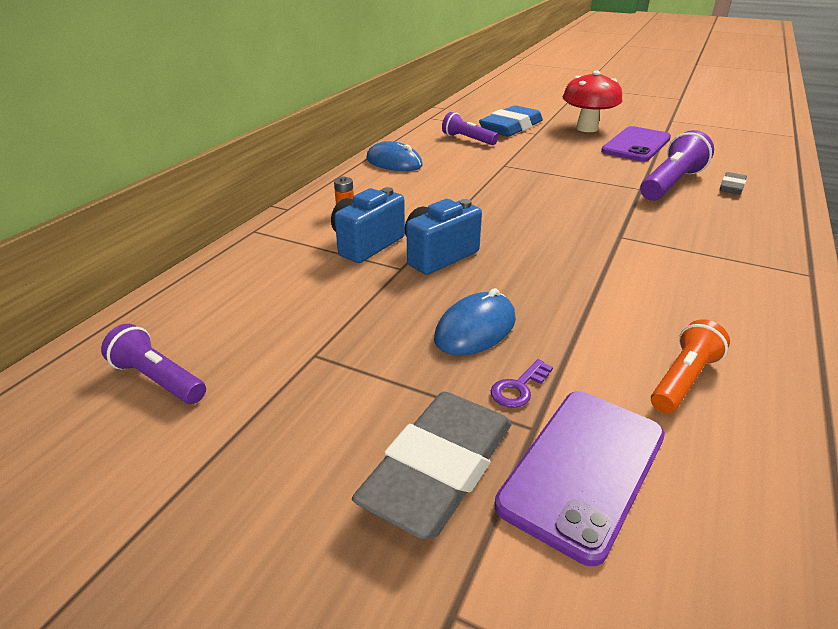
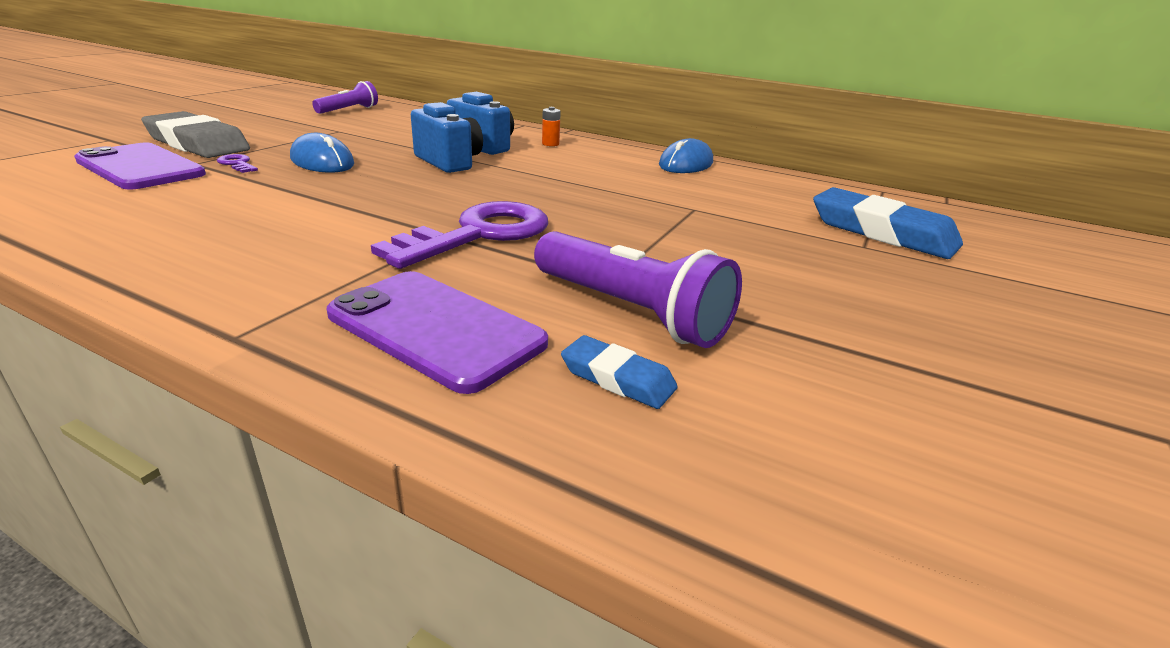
camera: 90 degrees right, 5 degrees down
(468, 139) = (794, 201): purple flashlight -> none
(587, 128) = (938, 294): red mushroom -> none
(609, 225) = (479, 234): none -> purple key
(636, 145) = (861, 326): purple phone -> purple phone (436, 328)
(683, 380) = (166, 207): orange flashlight -> none
(732, 187) = (617, 378): grey eraser -> blue eraser

